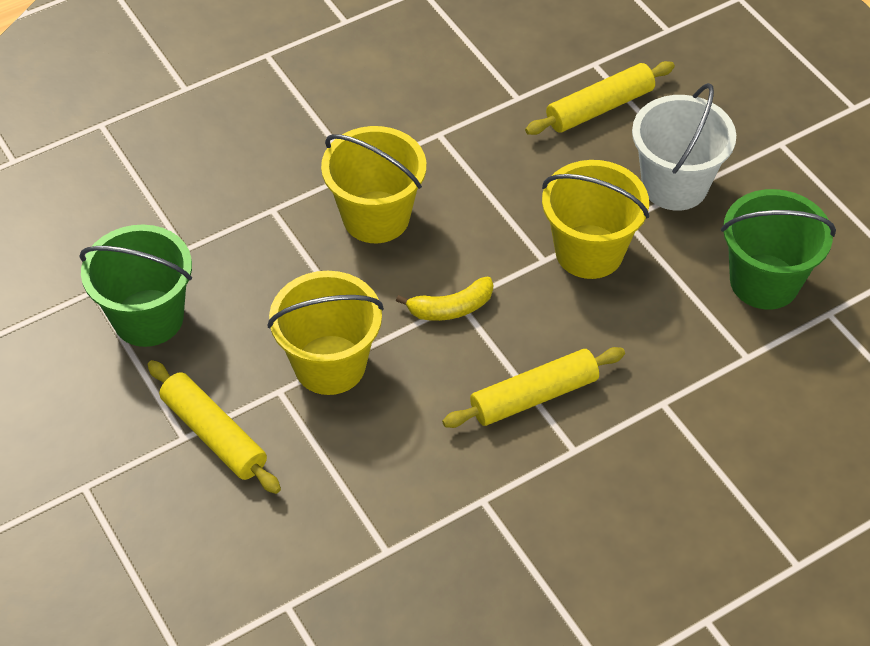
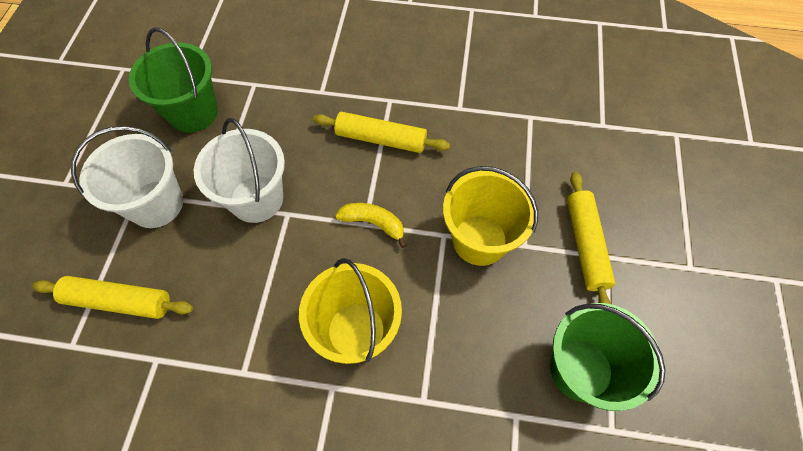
camera: 140 degrees left, 10 degrees up
(589, 251) = (256, 199): yellow bucket -> white bucket

